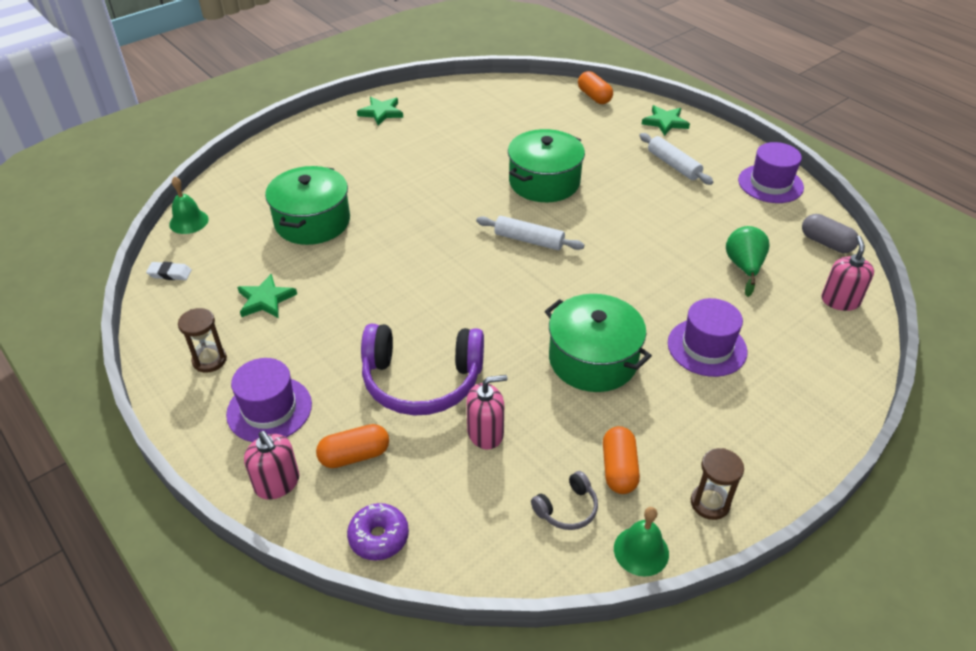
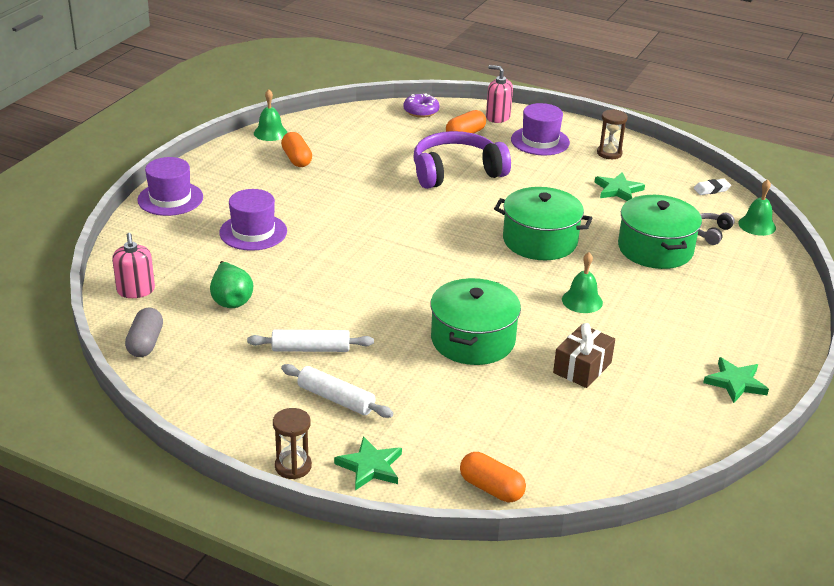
camera: 155 degrees right, 10 degrees down
(428, 191) = (582, 301): none -> green bell
(477, 144) = (582, 368): none -> brown gift
(485, 433) = (392, 157): pink soap dispenser -> none
(529, 240) = (447, 278): white rolling pin -> white rolling pin (311, 349)
(567, 509) = (321, 139): grey headphones -> grey headphones (710, 233)
(593, 359) = (341, 207): green pot -> green pot (540, 241)
(710, 503) = (233, 156): brown hourglass -> brown hourglass (293, 466)
(770, 184) = (211, 402): purple hat -> purple hat (170, 199)
(826, 243) = (145, 343): grey capsule -> grey capsule turned 75 degrees clockwise

